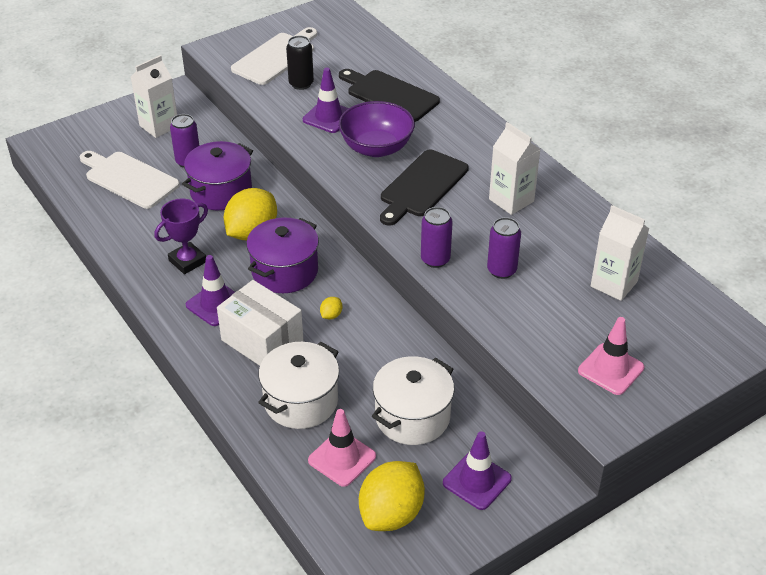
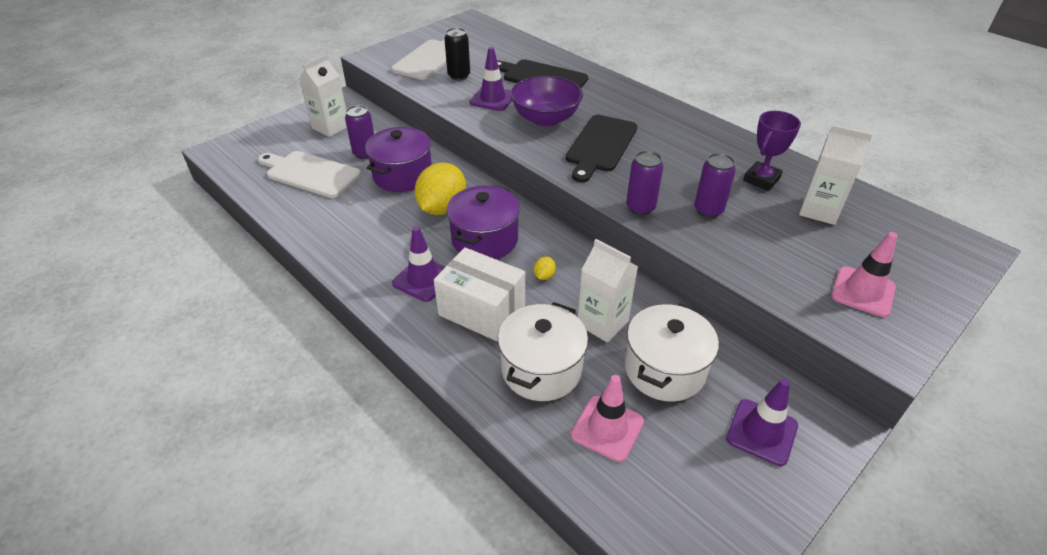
camera: 10 degrees left, 0 degrees up
(187, 261) = (384, 241): purple trophy -> purple trophy (761, 179)
(391, 513) = (686, 487): yellow lemon -> none
(511, 200) = (687, 149): white carton -> white carton (602, 323)

